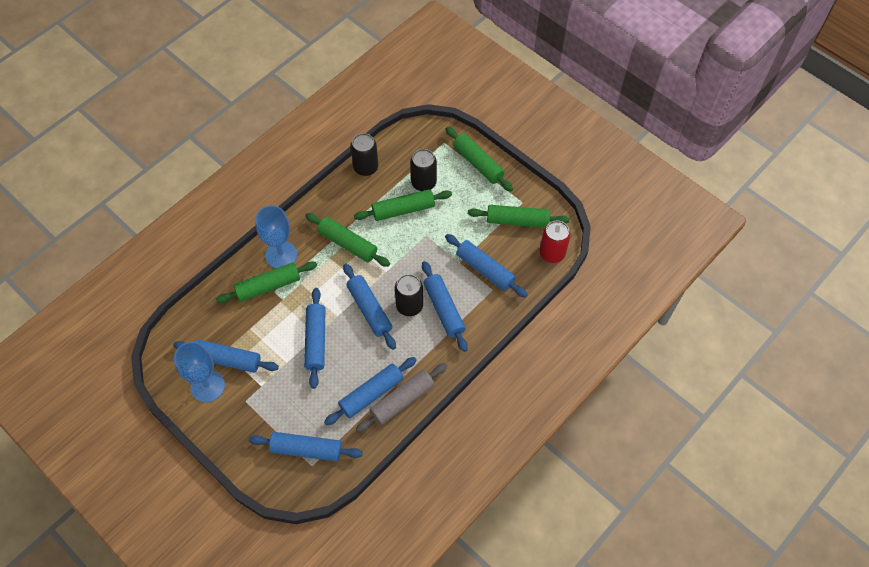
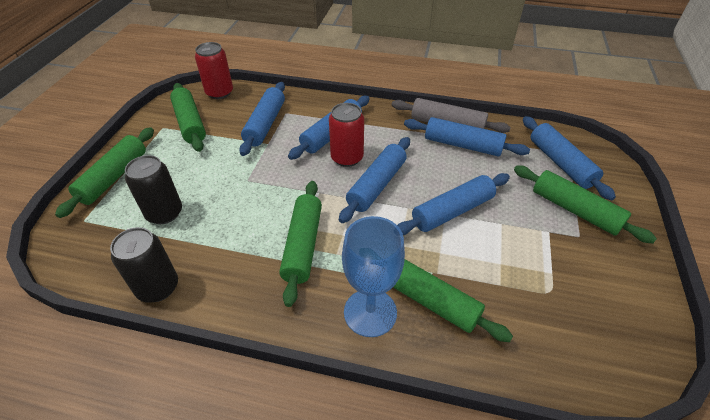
camera: 120 degrees left, 15 degrees down
(207, 386) = (609, 284): blue goblet -> none
(227, 360) = (559, 284): blue rolling pin -> none
(403, 210) = (218, 214): green rolling pin -> green rolling pin (575, 210)
(409, 306) = (347, 158): black can -> red can

